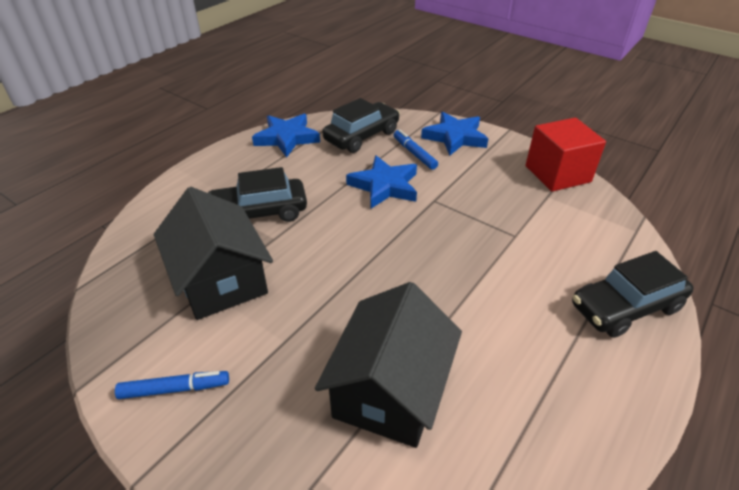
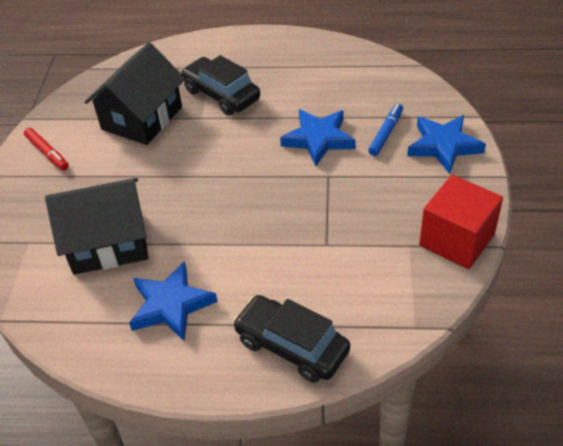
camera: 60 degrees right, 5 degrees up
(175, 389) = (47, 153): blue marker -> red marker
(287, 138) = (328, 54): blue star -> blue star (171, 305)
(362, 136) = (378, 90): black car -> none

